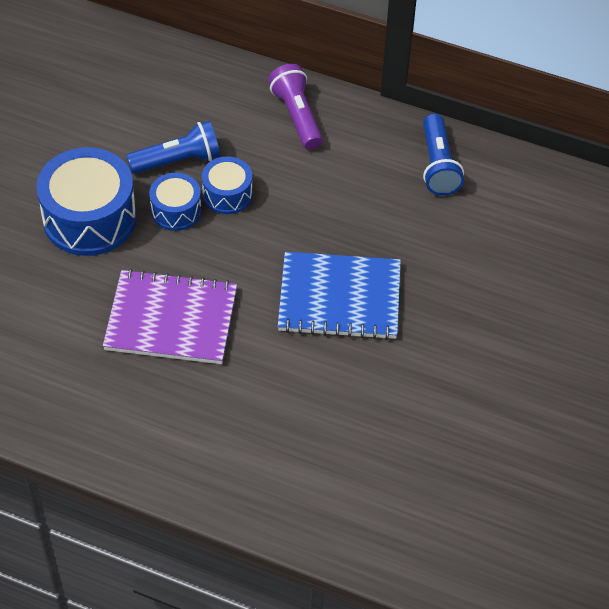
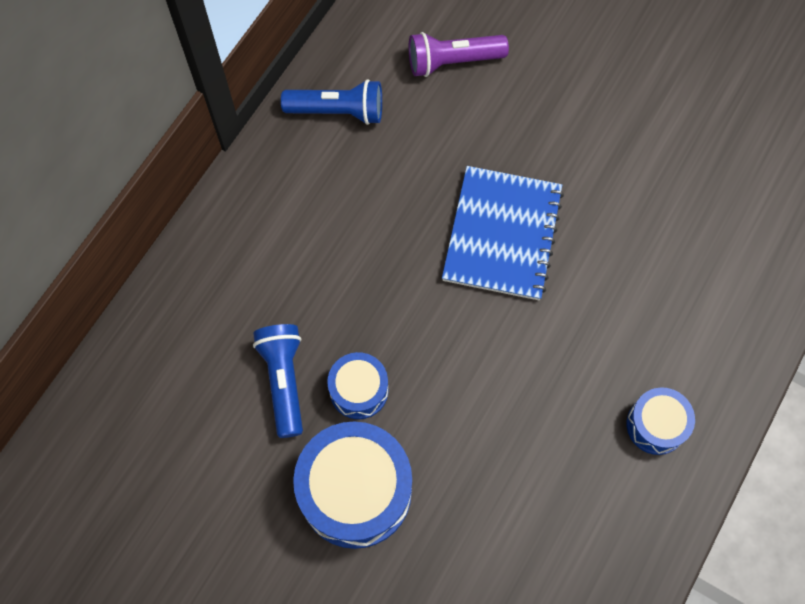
camera: 80 degrees left, 15 degrees up
(171, 319) = (512, 410): purple notebook -> none
(227, 194) = (343, 331): blue drum -> blue drum (656, 425)
(297, 116) = (240, 242): purple flashlight -> purple flashlight (452, 61)

